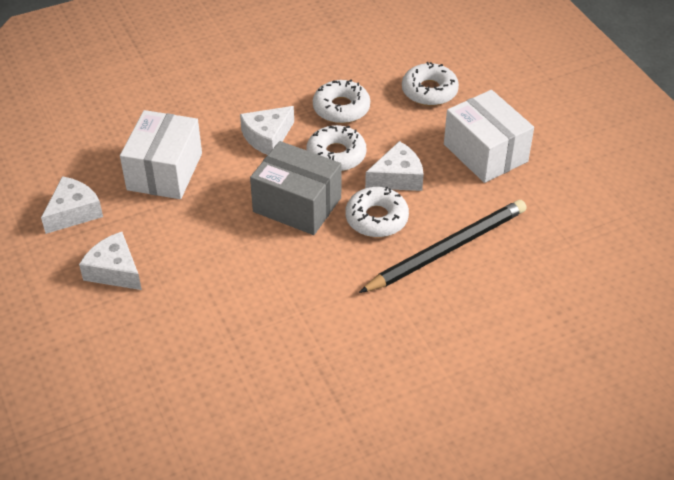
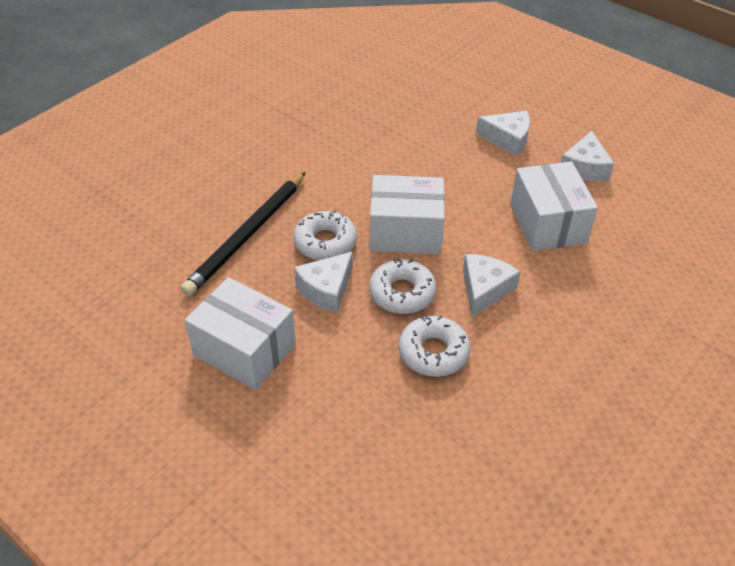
camera: 155 degrees right, 0 degrees up
(297, 205) = (405, 232): grey box -> white box
(429, 91) = (344, 416): white donut -> none

